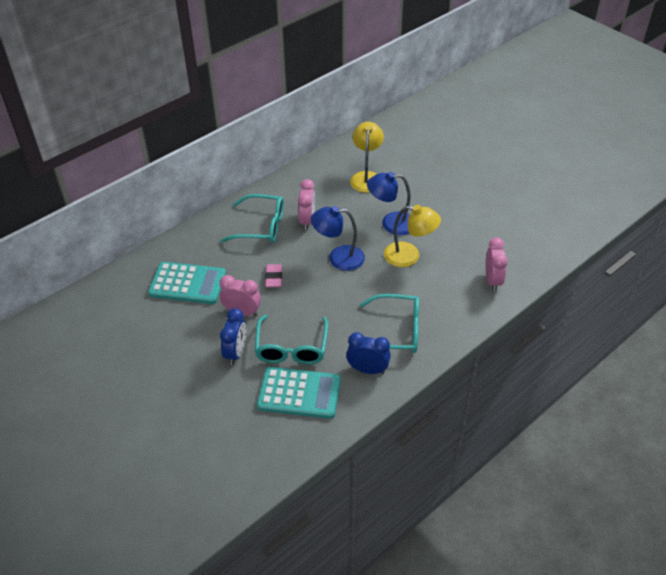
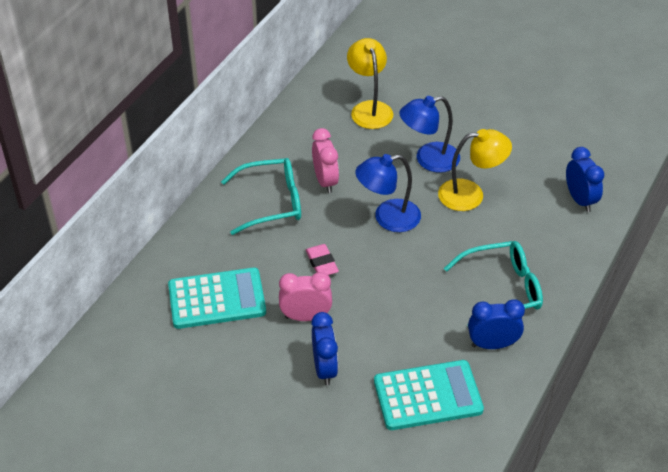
camera: 20 degrees left, 0 degrees up
(291, 349) = (390, 345): turquoise glasses -> none
(492, 280) = (580, 200): pink clock -> blue clock

